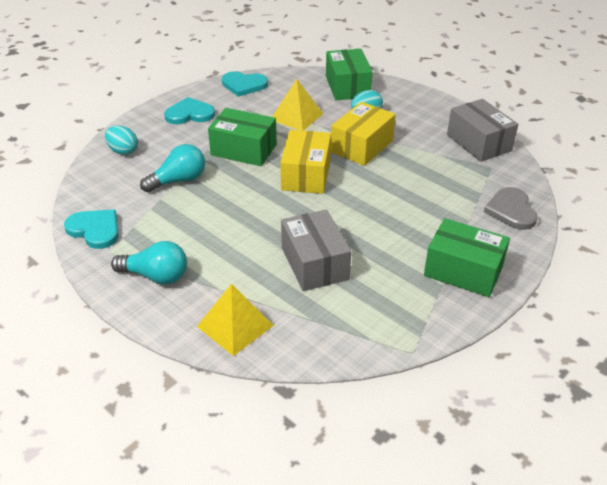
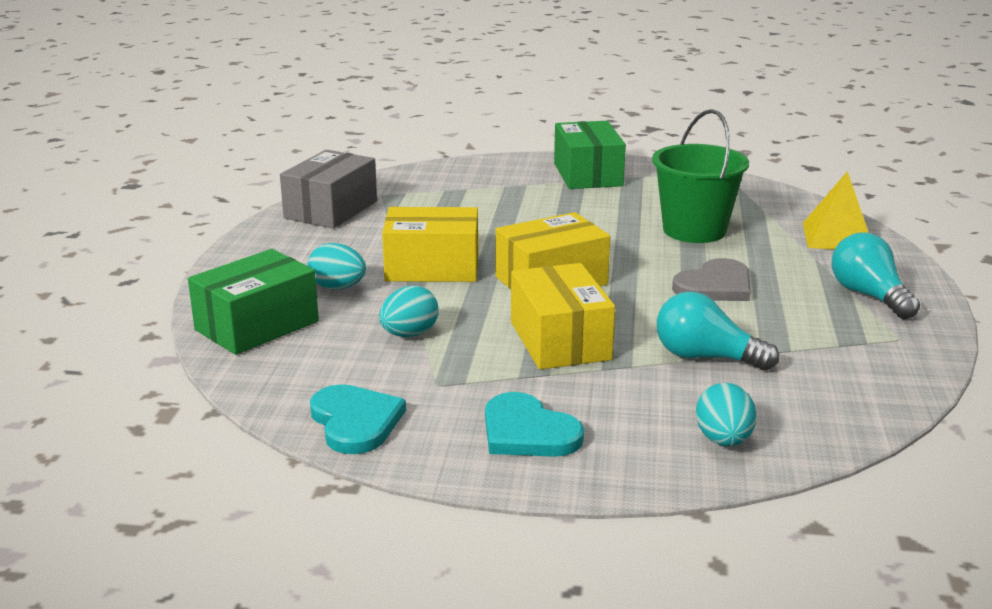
camera: 125 degrees left, 15 degrees down
(95, 230) = (893, 368): turquoise heart -> none
(244, 150) = (559, 340): green box -> yellow box
(297, 116) = (409, 334): yellow pyramid -> turquoise egg
(315, 263) = (694, 230): grey box -> green bucket
(511, 210) = (456, 174): grey heart -> grey heart (715, 286)

